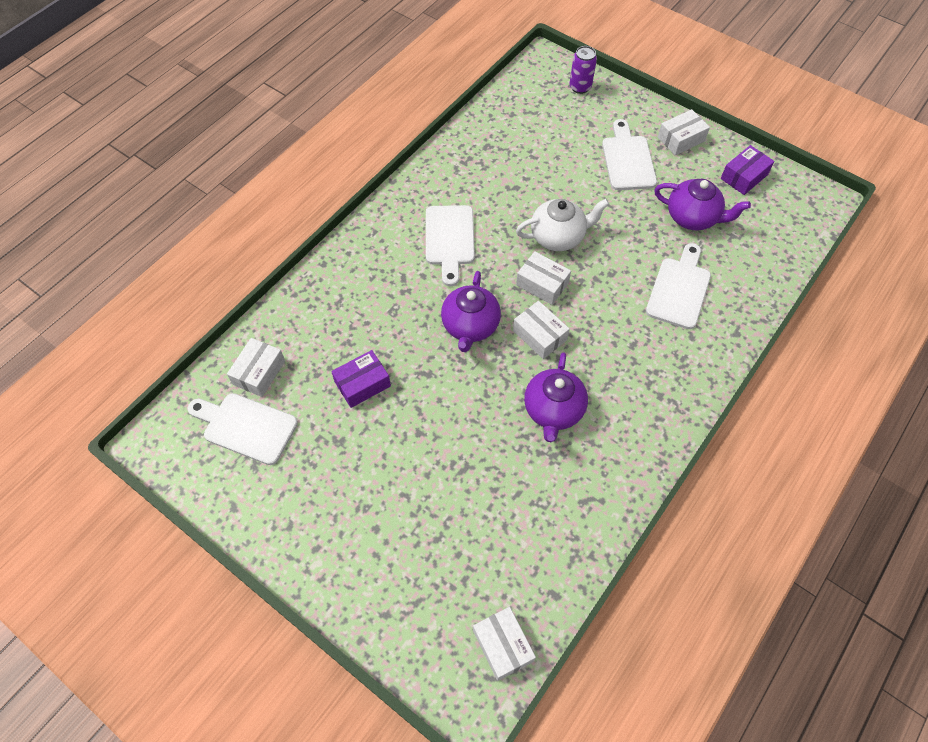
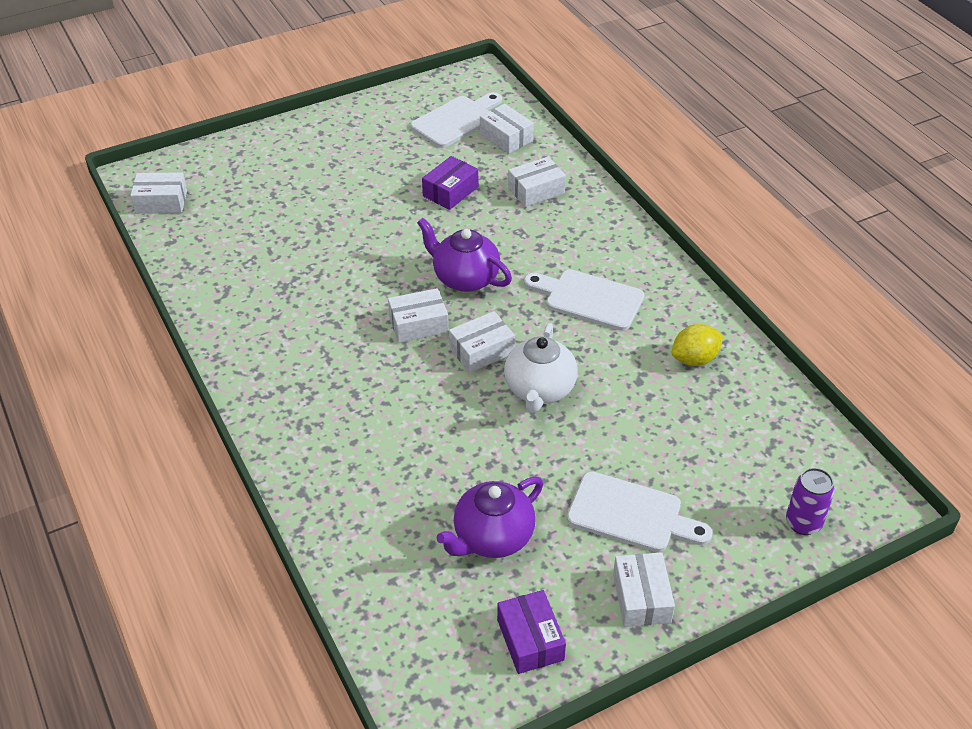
camera: 115 degrees right, 15 degrees down
(331, 319) = (536, 190): none -> white box
(362, 384) = (450, 191): purple box -> purple box turned 45 degrees clockwise
(477, 165) = (694, 359): none -> yellow lemon
(553, 410) = (328, 302): purple teapot -> none
(679, 289) = (395, 468): white cutting board -> none

